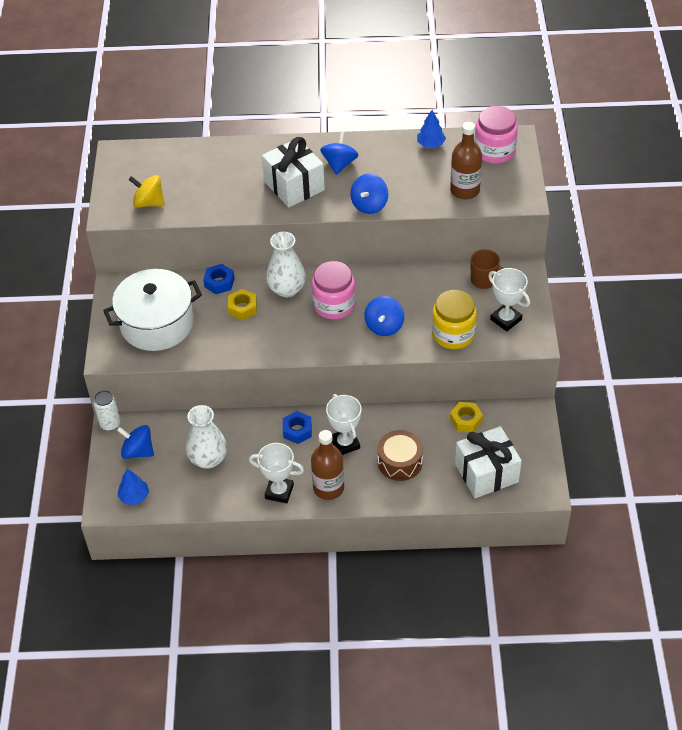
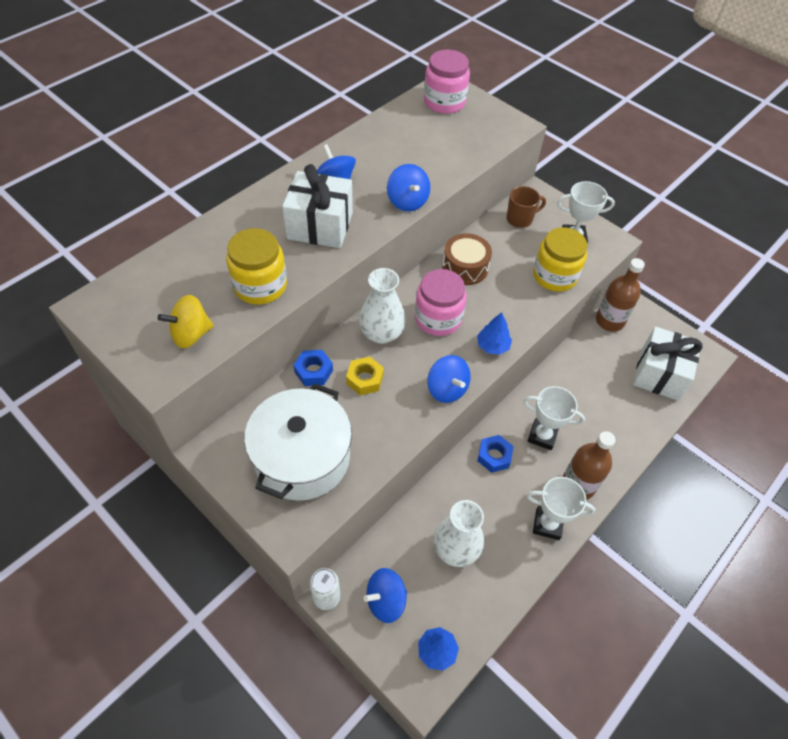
camera: 50 degrees left, 5 degrees up
(216, 200) = (260, 286): none -> yellow jar
(279, 491) = (547, 524): white trophy -> white trophy turned 45 degrees clockwise
(384, 326) = (499, 307): blue spinning top -> blue spinning top (447, 389)
(400, 462) = (597, 416): brown drum -> brown drum (465, 267)
(430, 144) = (389, 124): blue tree -> blue tree (492, 346)
(465, 190) = (465, 144): brown bottle -> brown bottle (609, 321)
(466, 420) = (596, 345): yellow nut -> none

